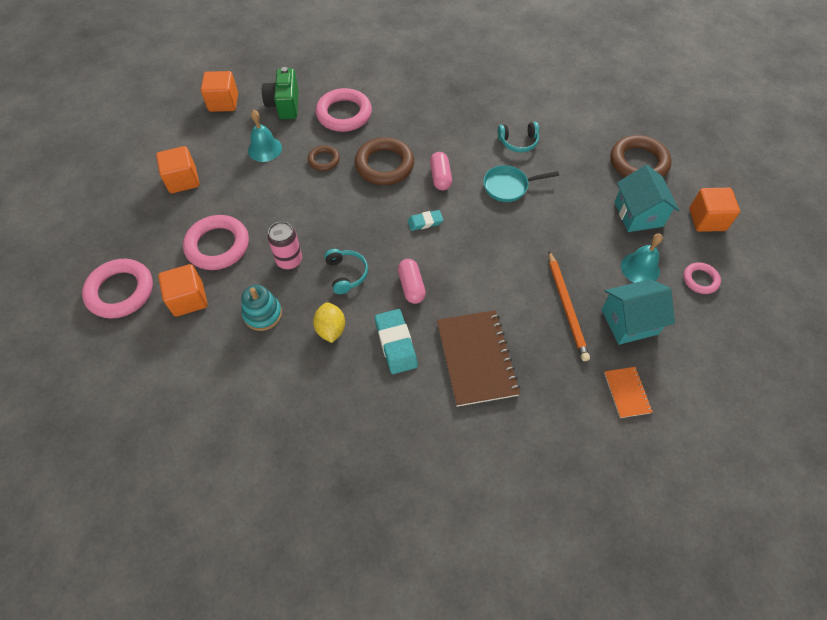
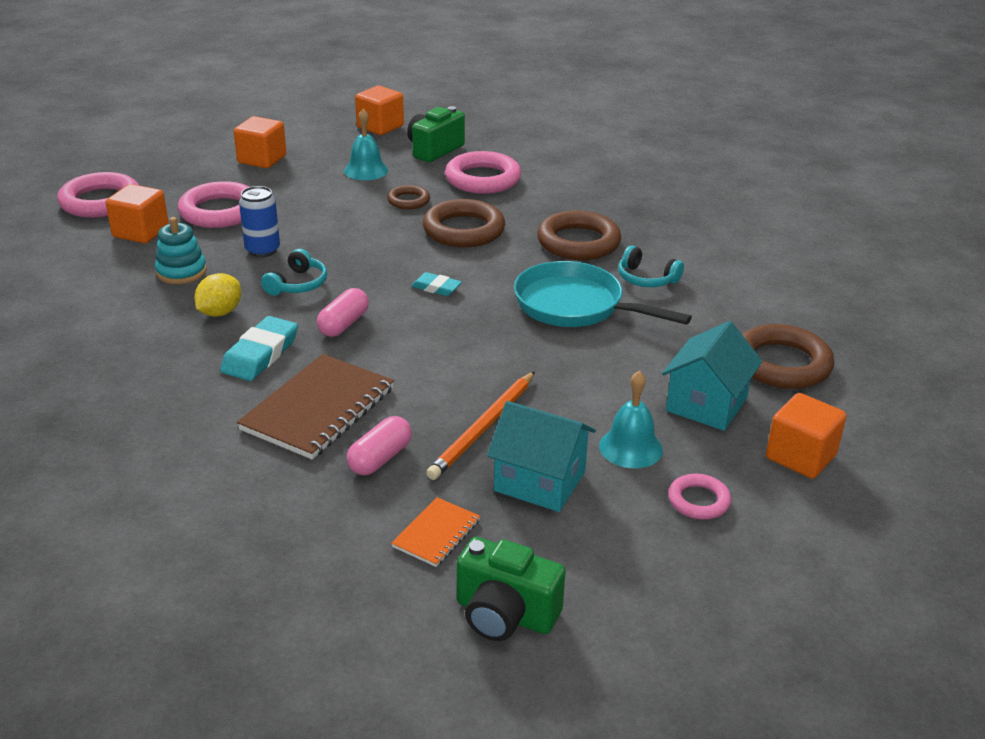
camera: 40 degrees right, 25 degrees down
(289, 260) = (262, 250): pink can -> blue can
(440, 177) = (508, 264): pink capsule -> pink capsule (380, 458)
(455, 135) = (578, 242): none -> brown ring
(508, 186) = (575, 306): turquoise pan -> turquoise pan, size x1.60
(707, 414) = (505, 614): none -> green camera

